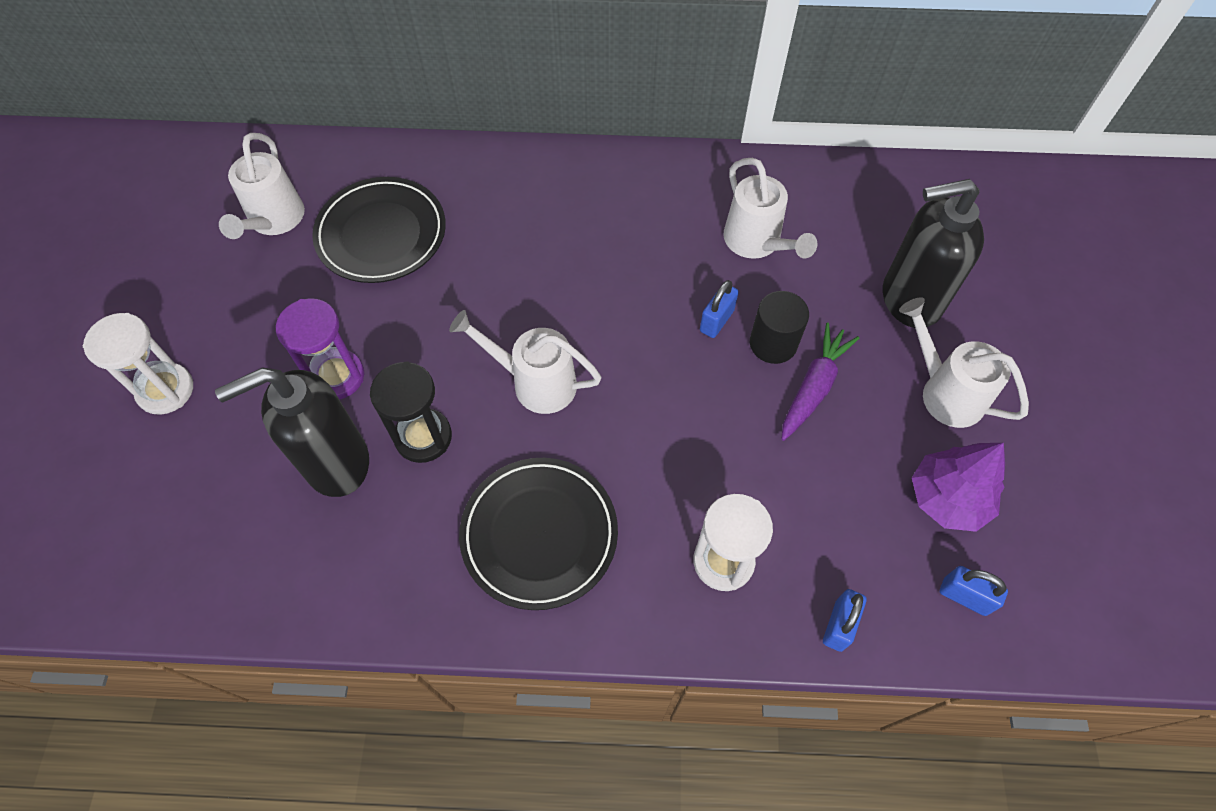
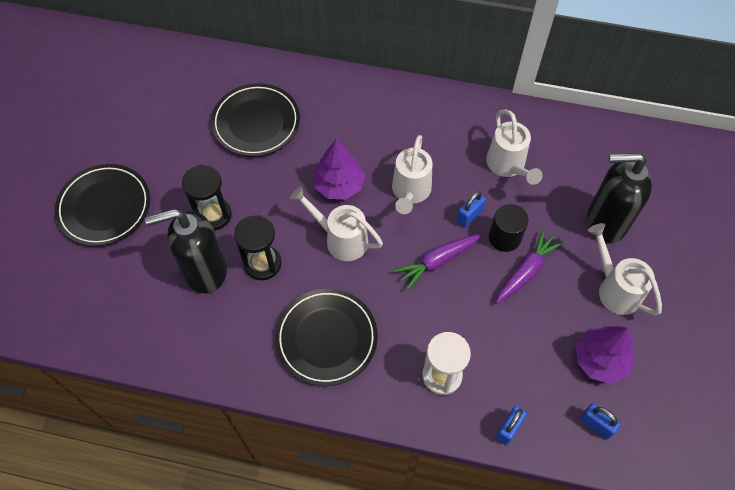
camera: 10 degrees right, 0 degrees up
(165, 390) = (104, 207): white hourglass -> black plate
(274, 221) = (187, 103): white watering can -> white watering can (410, 192)
(337, 376) = (213, 215): purple hourglass -> black hourglass
(518, 305) = (339, 185): none -> purple tree
(683, 393) = (437, 261): none -> purple carrot

